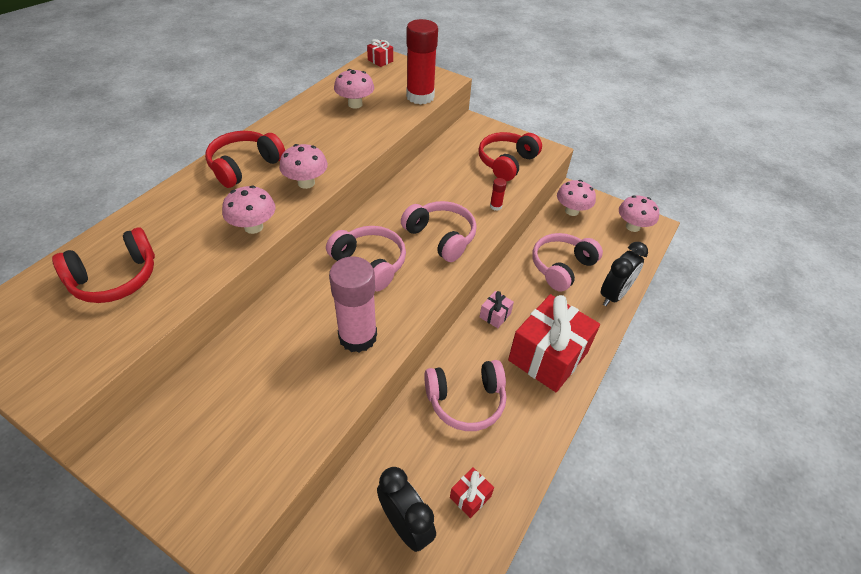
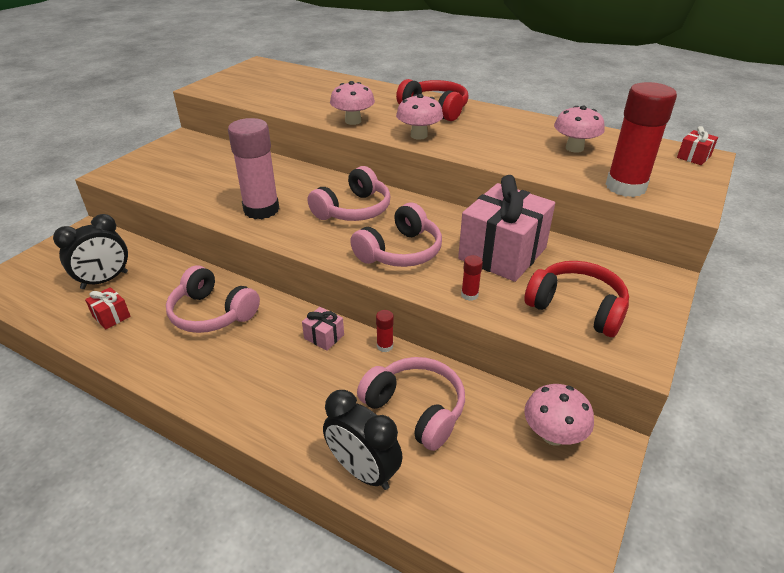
camera: 90 degrees right, 10 degrees down
(115, 278) = (296, 87): red headphones -> none
(446, 183) = (502, 253): none -> pink gift
(466, 401) = (212, 313): pink headphones -> pink headphones turned 45 degrees counterclockwise
(504, 279) = (385, 346): none -> red glue stick
(548, 356) = (257, 382): red gift -> none
(632, 227) = (542, 531): pink mushroom -> none

